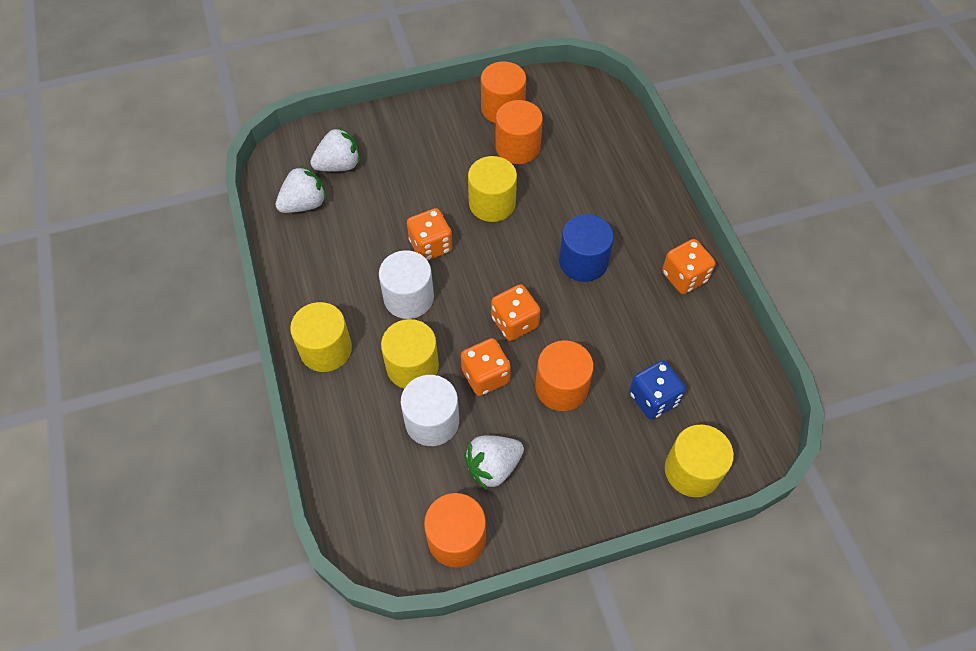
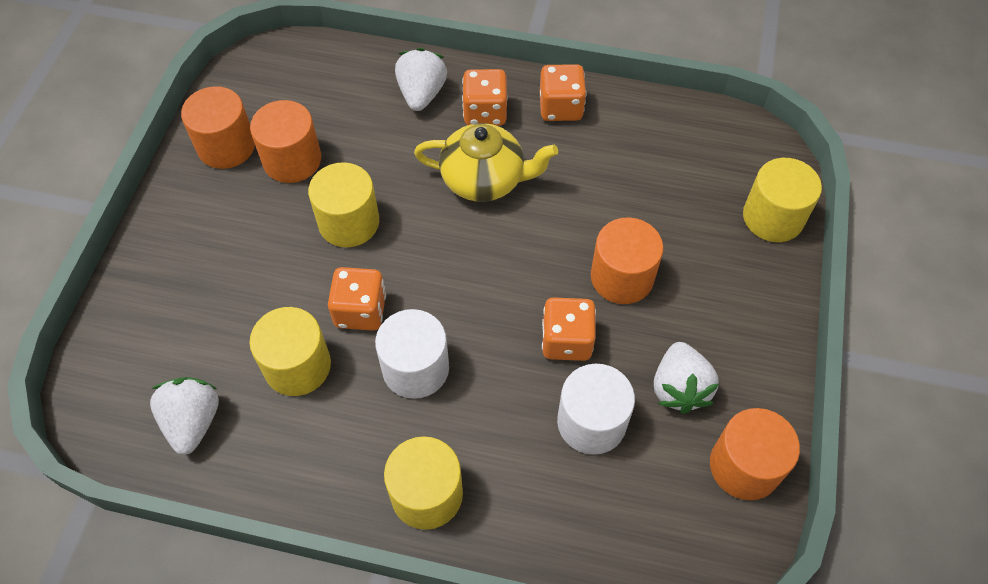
camera: 60 degrees left, 0 degrees up
(339, 165) = (165, 353): white strawberry -> white strawberry (421, 94)
(412, 366) = (509, 408): yellow cylinder -> yellow cylinder (297, 366)
(514, 322) = (517, 279): orange dice -> orange dice (485, 112)
(583, 261) = (484, 179): blue cylinder -> yellow teapot
(653, 398) = (680, 206): blue dice -> none

